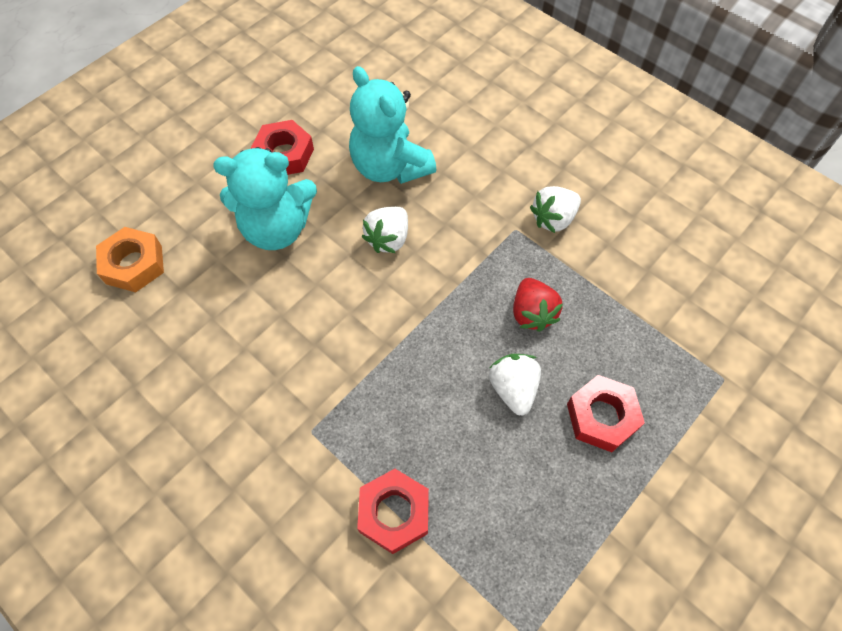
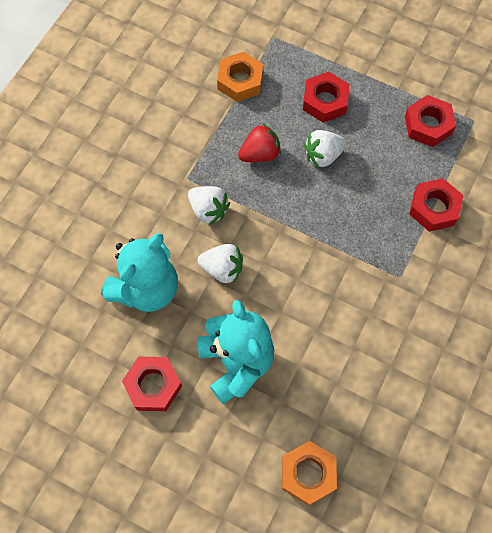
camera: 105 degrees left, 5 degrees up
(534, 556) = (428, 125): none -> red nut
(553, 219) = (170, 153): white strawberry -> white strawberry (208, 210)
(650, 317) = (240, 81): none -> orange nut

